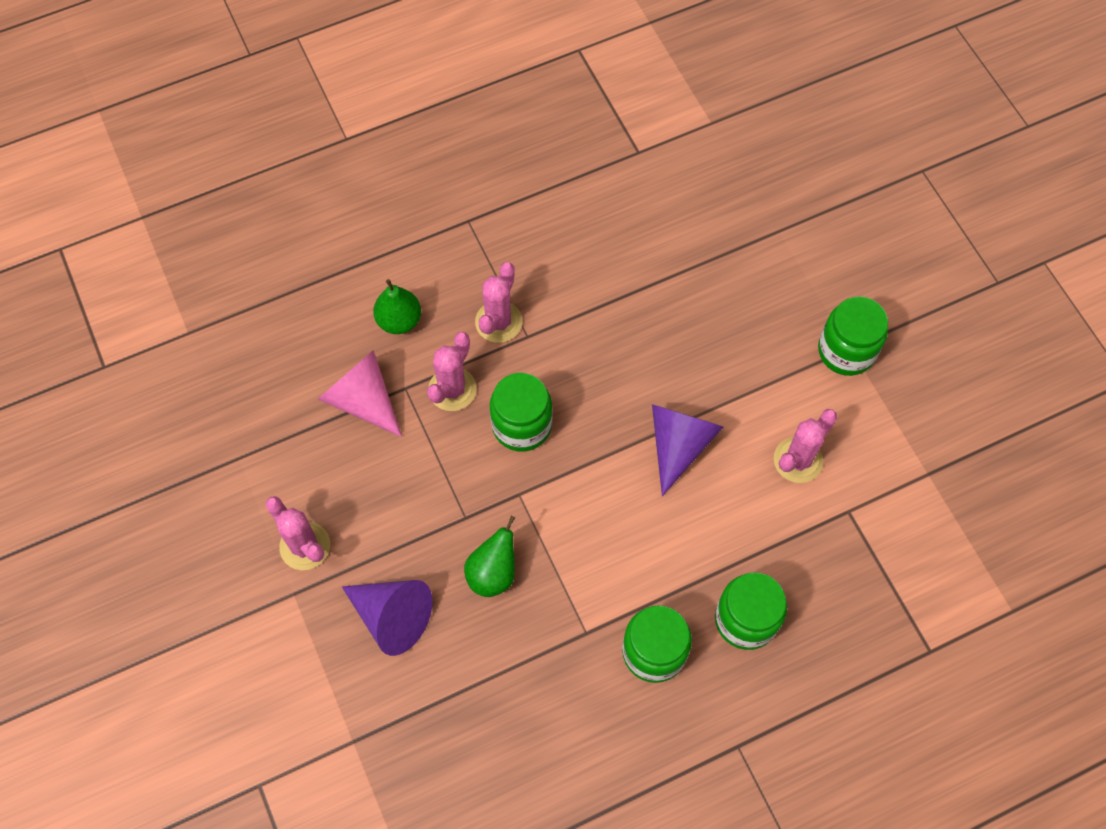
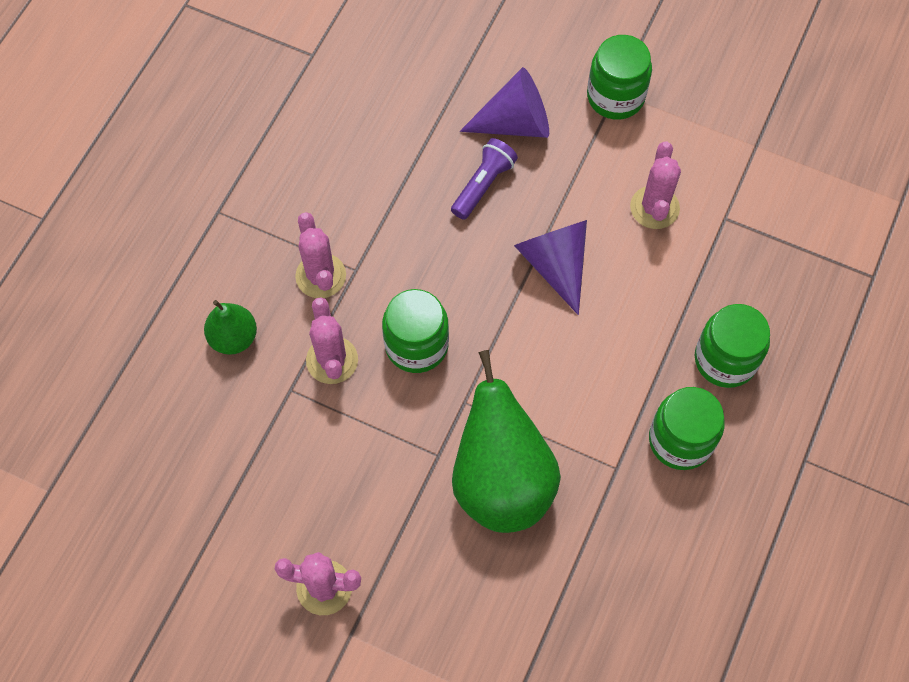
camera: 40 degrees left, 0 degrees up
(362, 399) = (262, 427): pink cone -> none
(392, 617) = (452, 584): purple cone -> purple cone (515, 123)
(493, 573) = (501, 481): green pear -> green pear, size x1.95
(679, 343) = (483, 185): none -> purple flashlight

